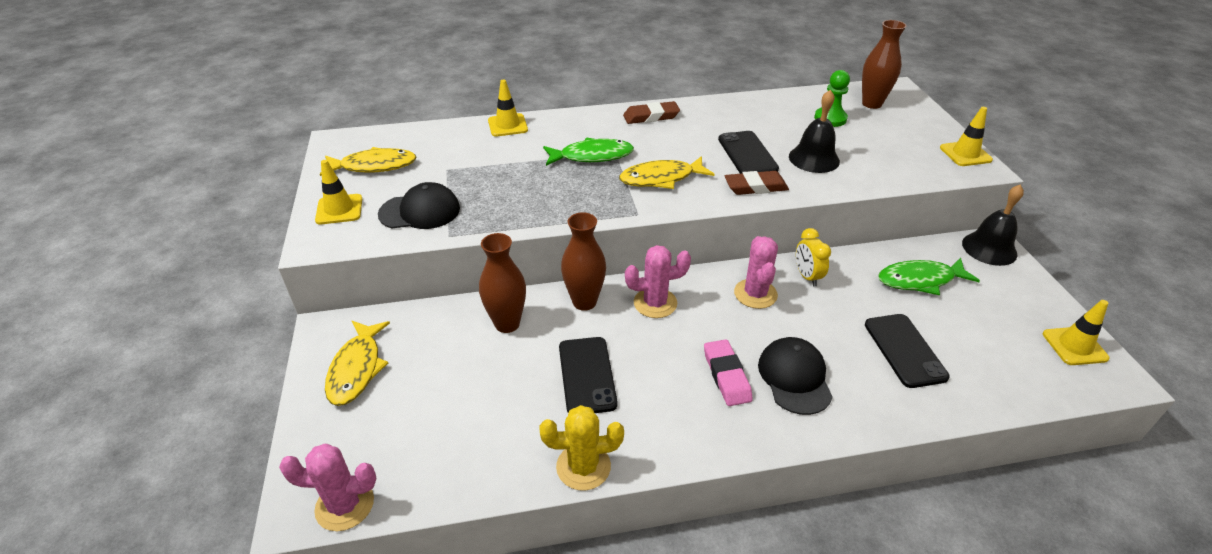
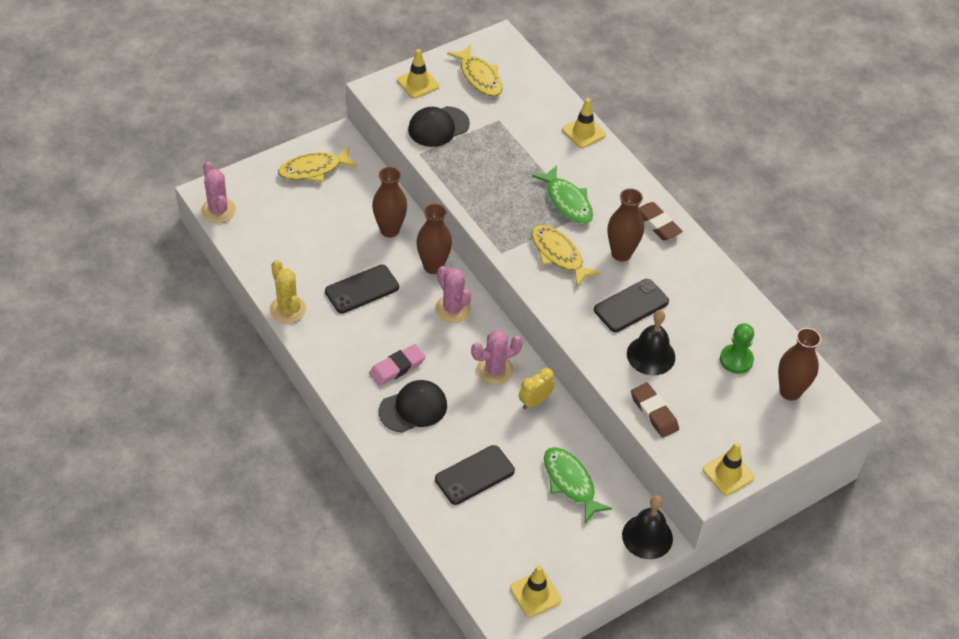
camera: 65 degrees right, 10 degrees up
(420, 211) = (438, 127): black cap -> black cap turned 90 degrees clockwise
(678, 143) = (621, 253): none -> brown vase
(755, 187) = (580, 320): brown eraser -> brown eraser (654, 412)

